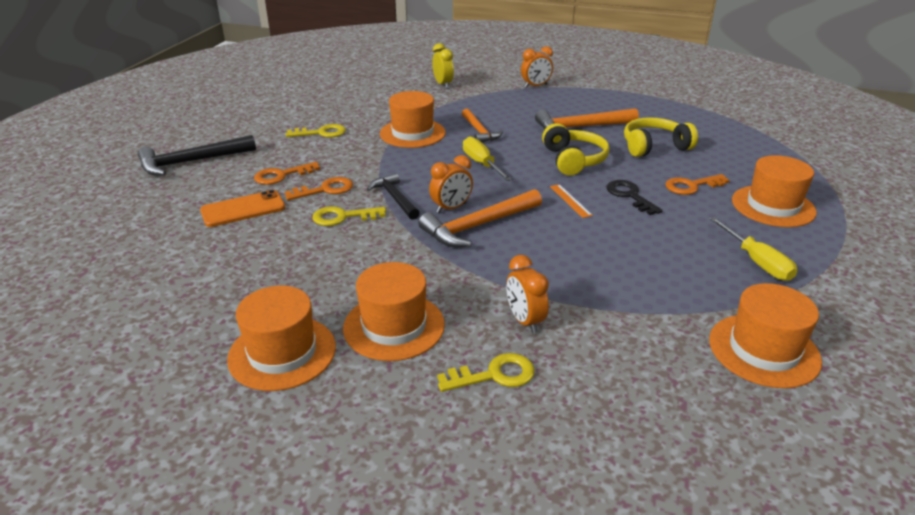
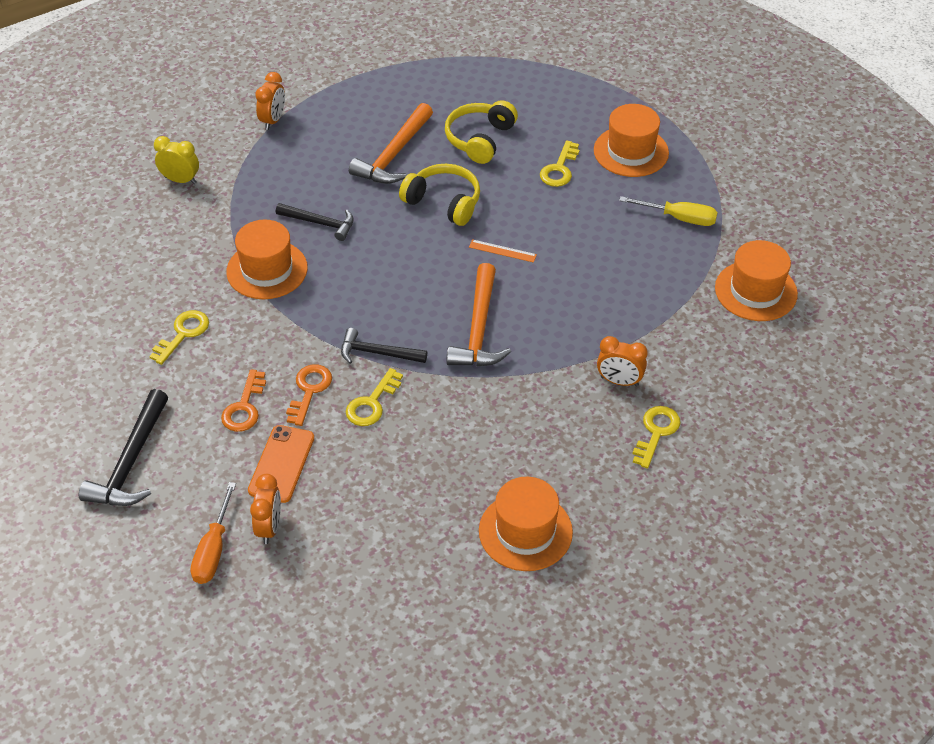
camera: 50 degrees left, 15 degrees up
(135, 219) = (213, 550): none -> orange screwdriver
(394, 326) = (556, 454): orange hat -> none
(451, 208) = (434, 328): orange clock -> orange clock (269, 527)
(479, 131) = (320, 223): orange hammer -> black hammer
(481, 164) = (383, 262): yellow screwdriver -> none
(630, 196) = (534, 213): black key -> none
(692, 186) = (559, 169): orange key -> yellow key

